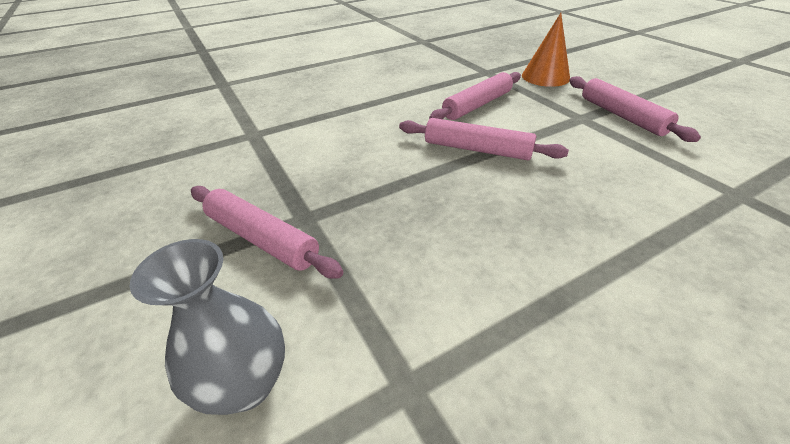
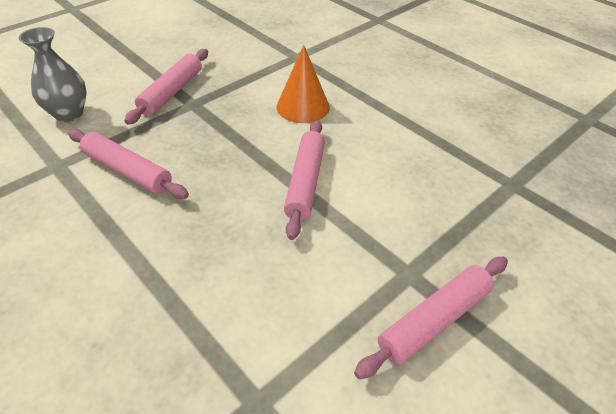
camera: 75 degrees right, 5 degrees up
(477, 105) = (406, 179): pink rolling pin -> pink rolling pin (127, 171)
(545, 77) = (532, 245): orange cone -> orange cone (303, 107)

